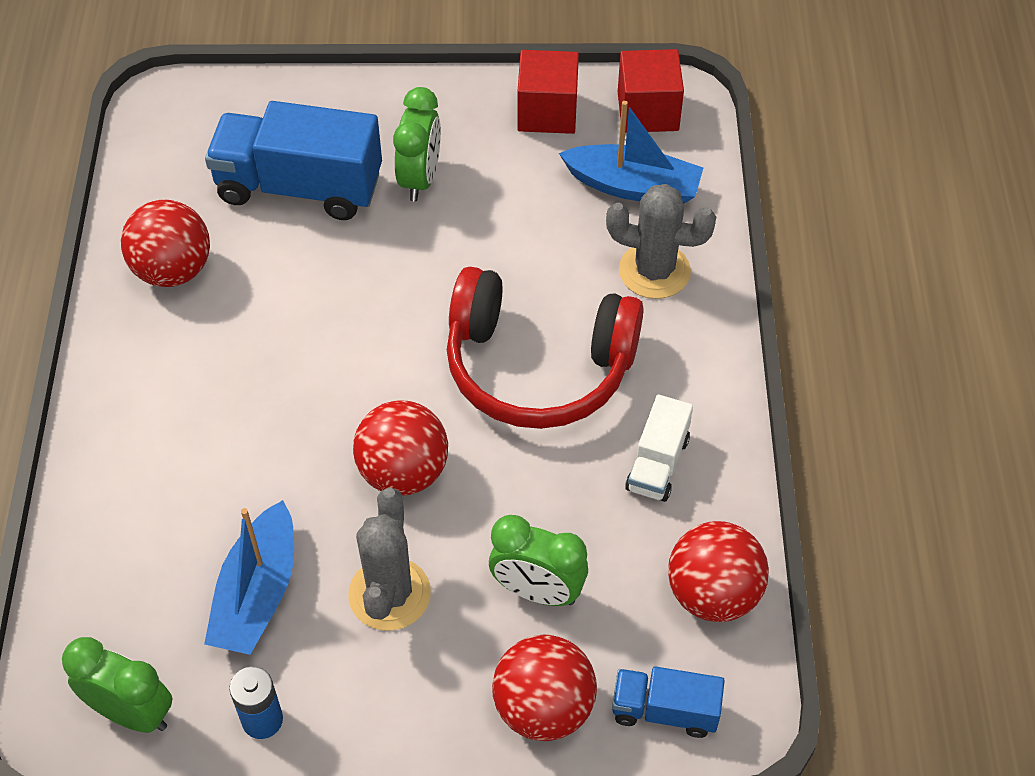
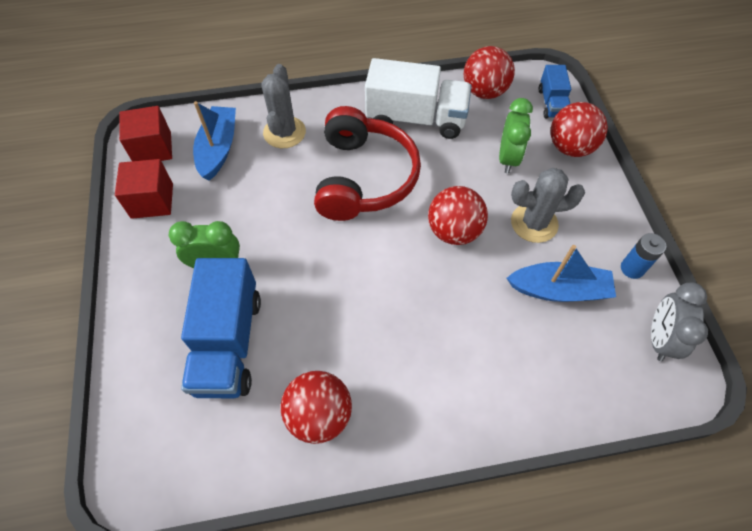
camera: 100 degrees left, 5 degrees up
(132, 712) = (659, 338): green clock -> grey clock
(657, 464) = (416, 119): white truck -> white truck, size x1.91

